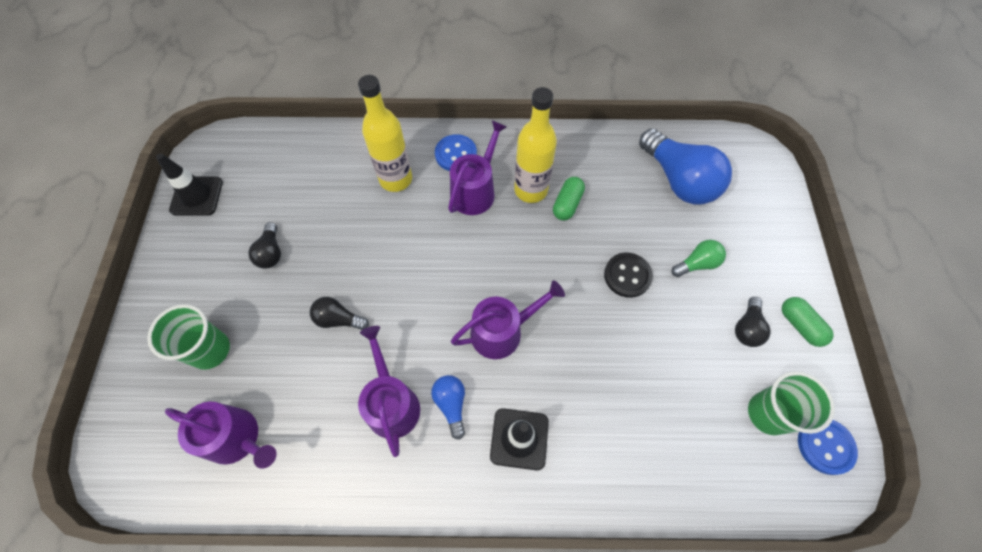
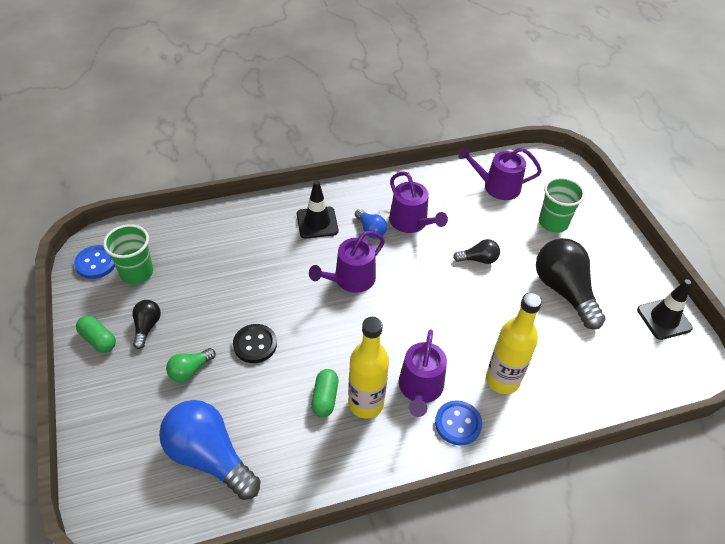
camera: 160 degrees right, 15 degrees down
(271, 253) = (564, 291): black light bulb -> black light bulb, size x2.04

